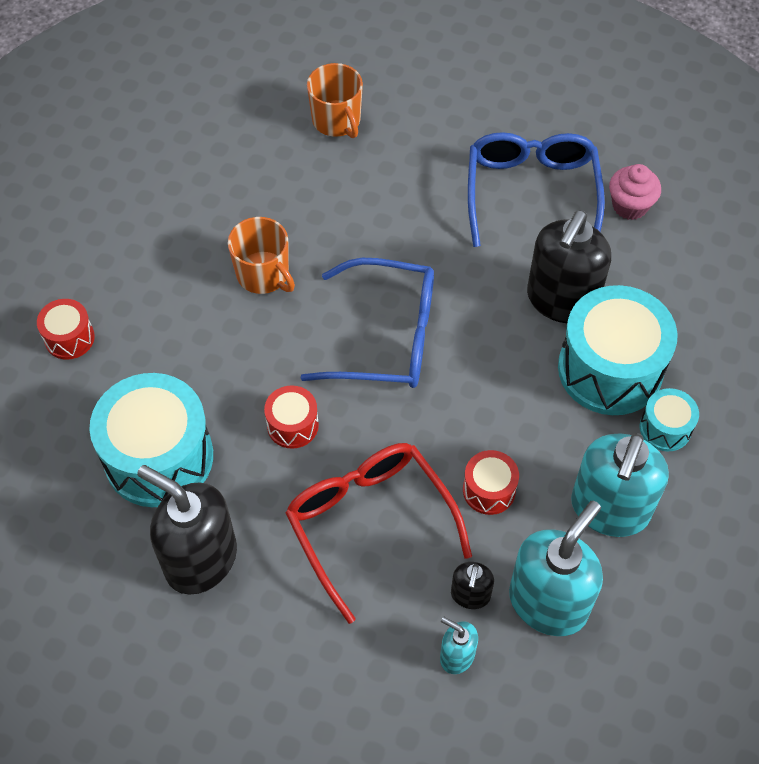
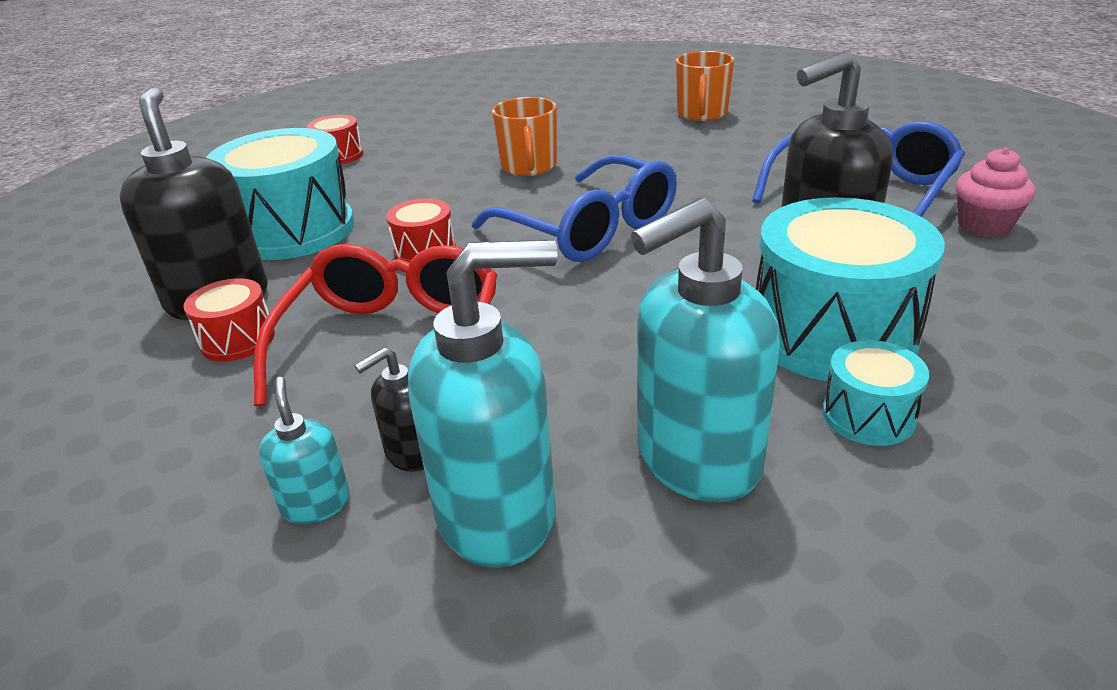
camera: 40 degrees right, 25 degrees down
(489, 490) = (555, 372): red drum -> red drum (237, 340)

